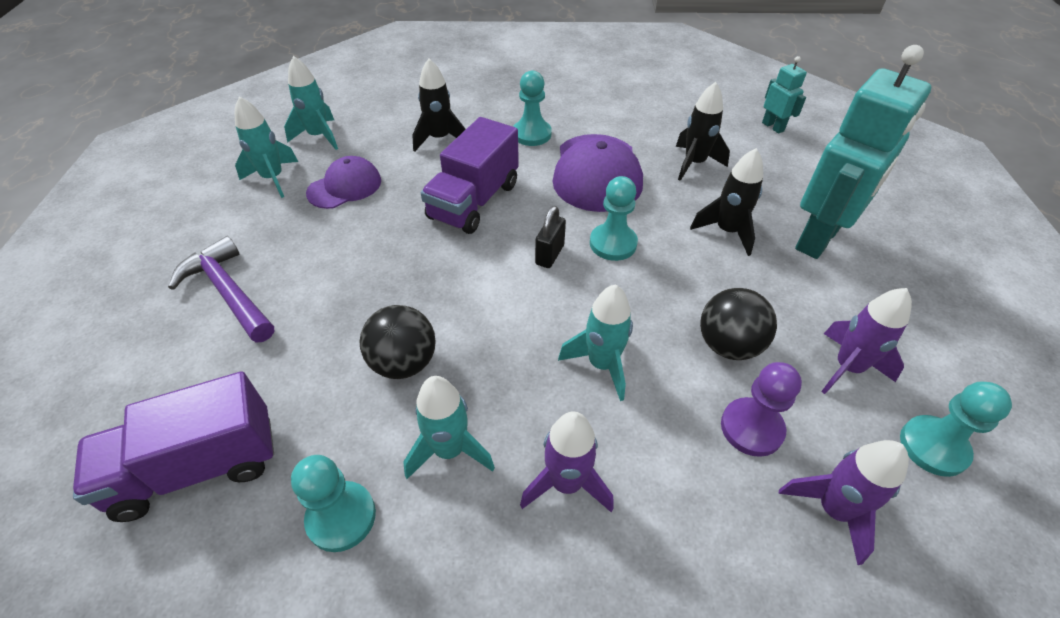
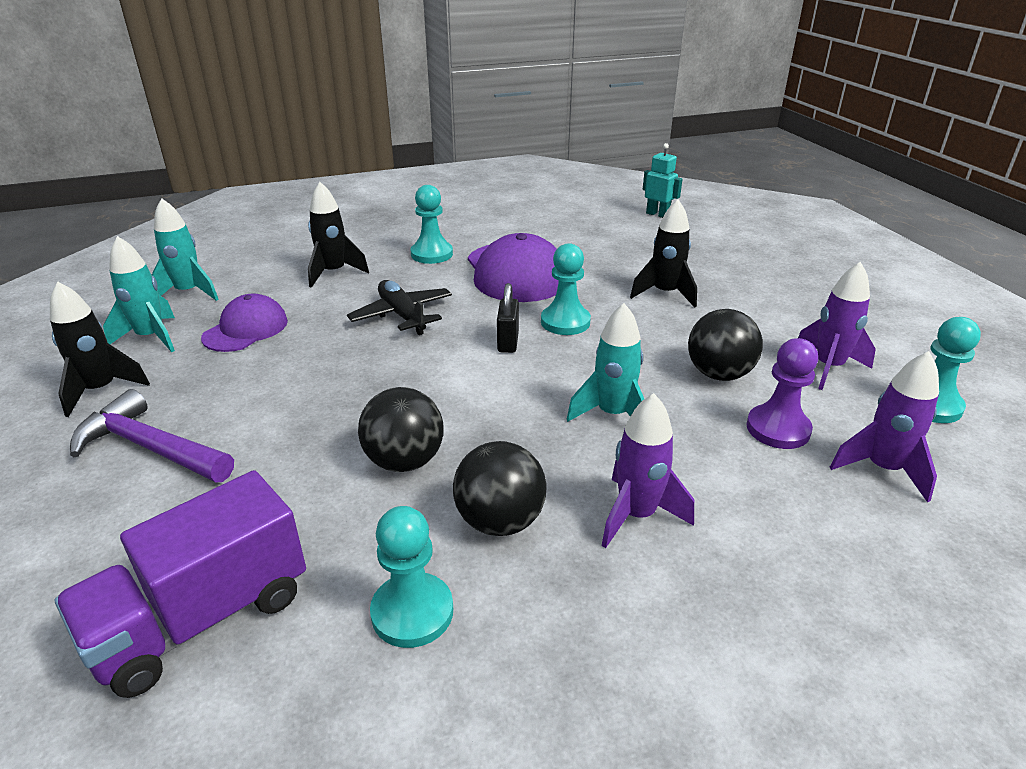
camera: 20 degrees left, 15 degrees down
(449, 450) = (500, 521): turquoise rocket -> black ball
(474, 201) = (402, 315): purple truck -> black plane
(694, 163) = (604, 251): black rocket -> black rocket (101, 390)
(819, 238) = (746, 284): turquoise robot -> none

